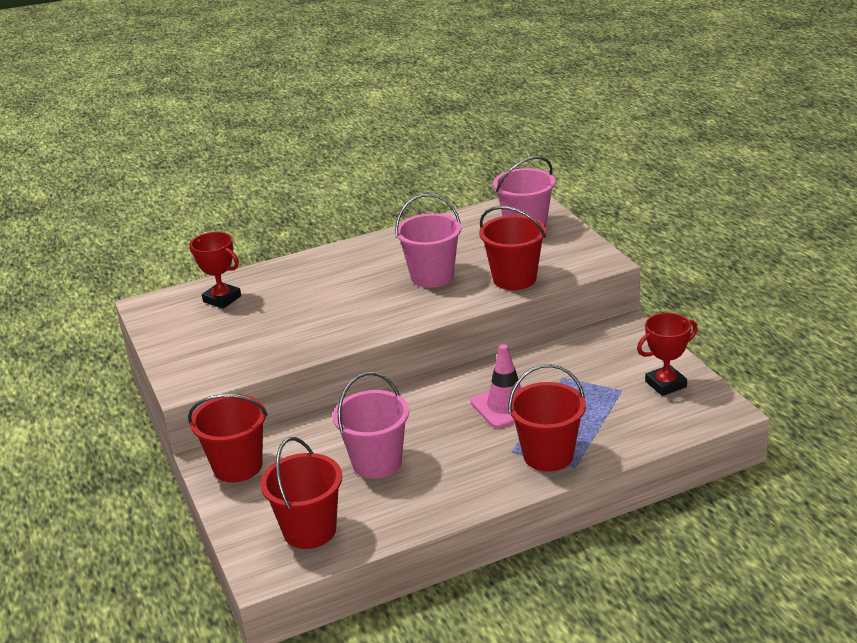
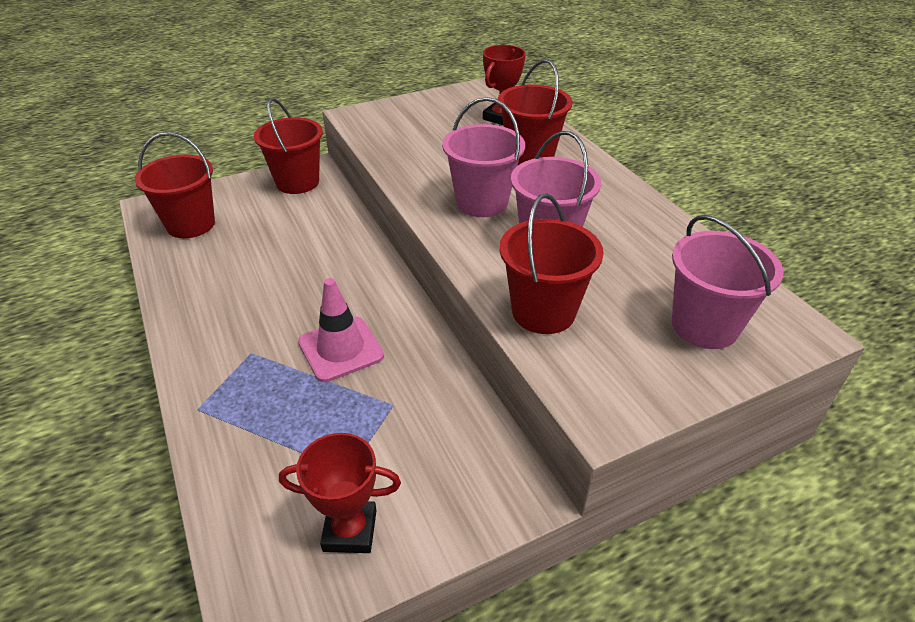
camera: 85 degrees right, 10 degrees up
(377, 462) = (271, 256): pink bucket -> pink bucket (482, 202)
(548, 455) = (230, 384): red bucket -> red bucket (530, 156)
(666, 384) = (350, 530): red trophy -> red trophy turned 60 degrees counterclockwise

